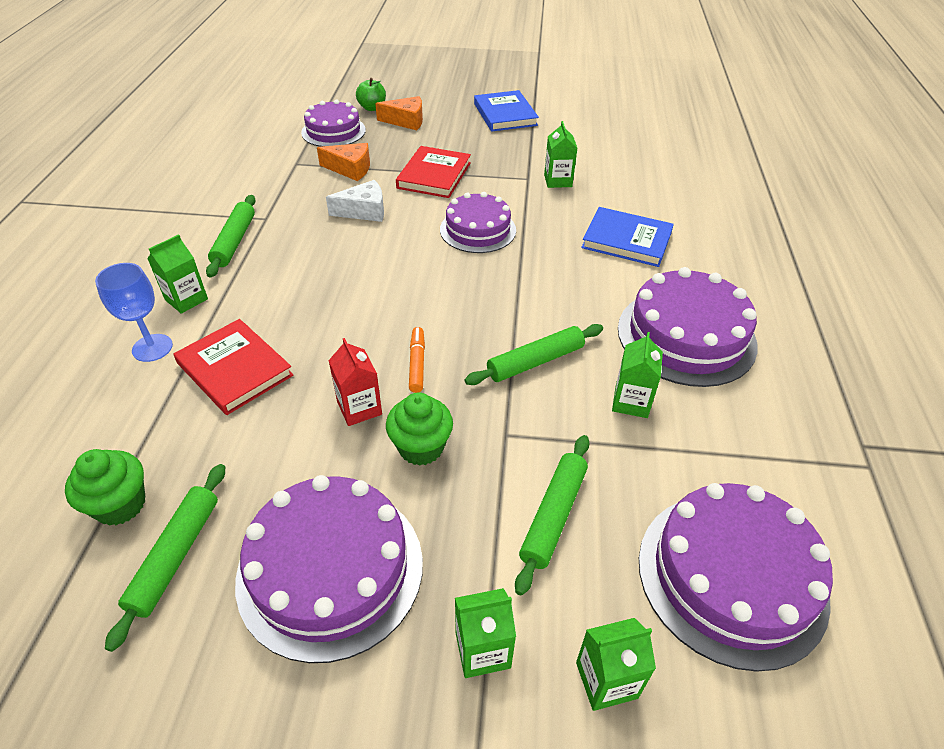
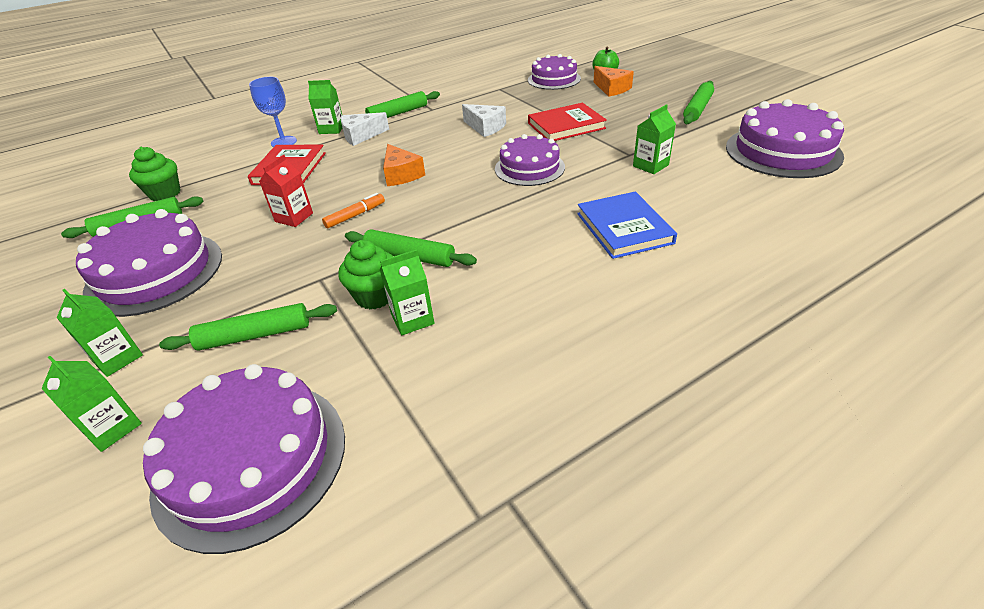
camera: 55 degrees right, 5 degrees down
(244, 287) = (361, 136): none -> white cheese
(350, 169) = (523, 102): orange cheese -> orange cheese (401, 174)
(421, 447) = (278, 254): green cupcake -> green cupcake (375, 296)
(505, 114) = (697, 109): blue book -> green rolling pin
(686, 336) = (534, 313): purple cake -> purple cake (782, 151)

